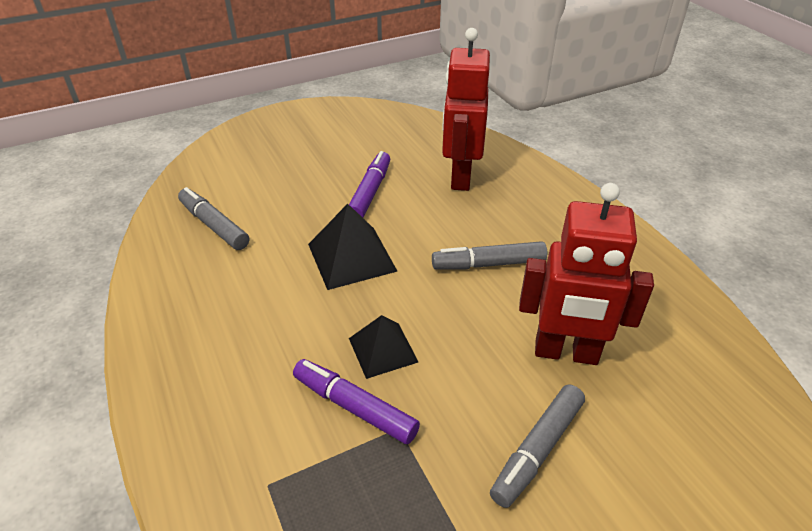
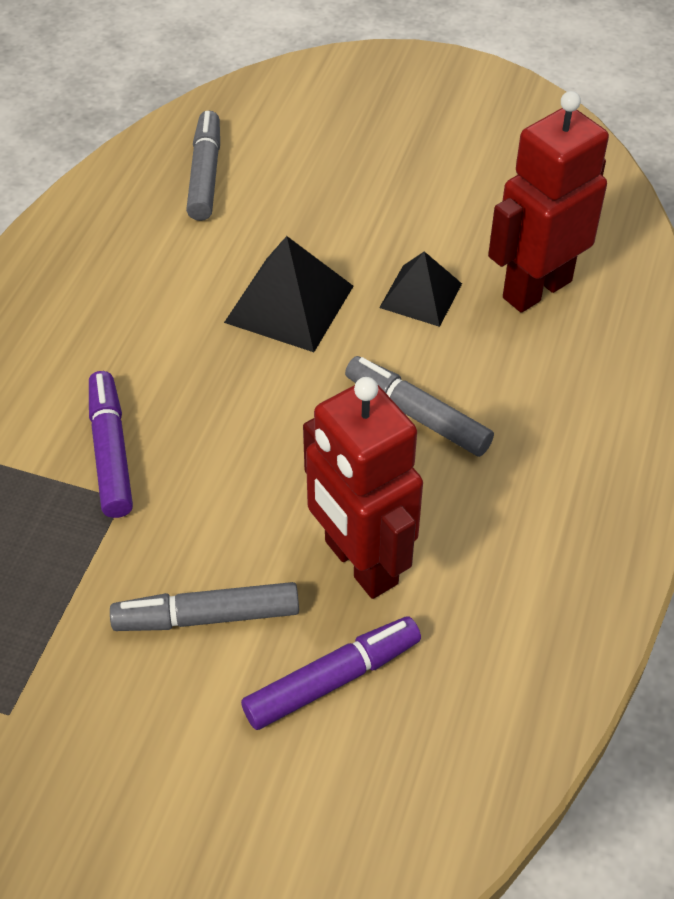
camera: 45 degrees right, 10 degrees up
(370, 192) = (406, 238): purple marker -> purple marker (332, 679)
(382, 350) = (197, 420): black pyramid -> black pyramid (420, 295)

